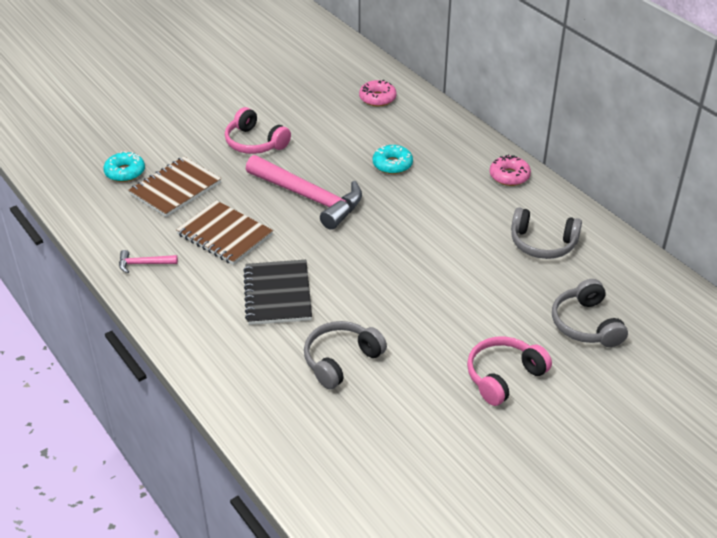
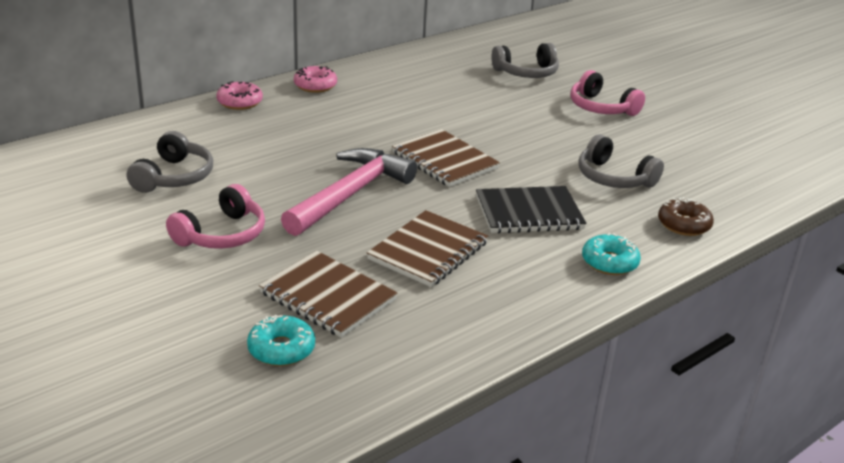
camera: 95 degrees left, 10 degrees down
(144, 264) = (496, 312): pink hammer -> none
(252, 396) = (684, 225): none -> brown donut
(368, 250) = (444, 161): none -> brown notebook
(377, 98) = (138, 147): pink donut -> pink donut (240, 102)
(392, 164) = (287, 143): turquoise donut -> turquoise donut (609, 262)
(542, 243) = (423, 80): grey headphones -> grey headphones (174, 177)

